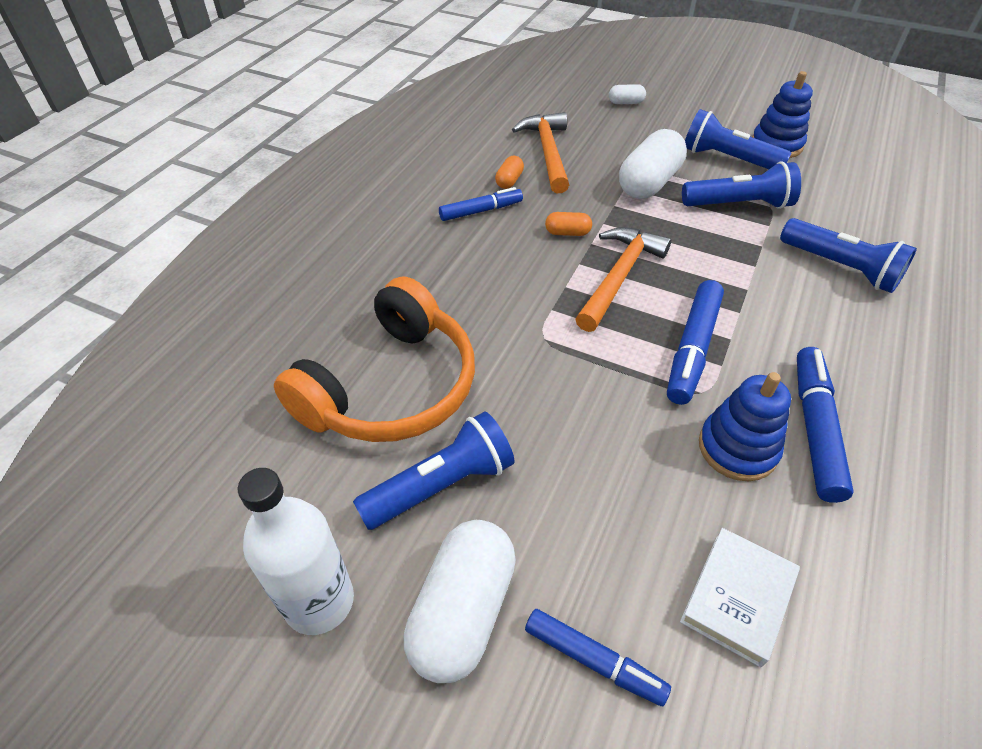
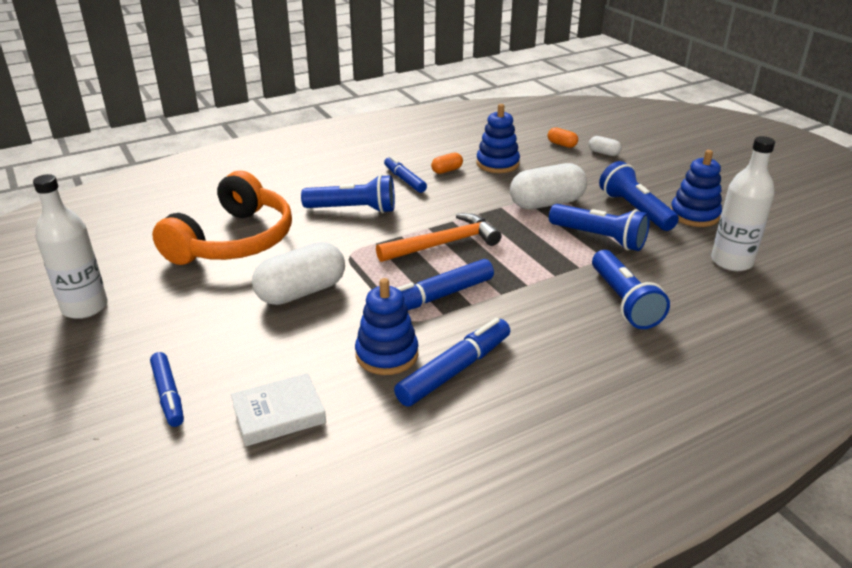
camera: 35 degrees right, 15 degrees down
(391, 387) = (233, 241): orange headphones -> orange headphones turned 45 degrees counterclockwise
(441, 485) = (199, 292): blue flashlight -> blue flashlight (353, 209)
(463, 611) = (138, 344): white capsule -> white capsule (301, 292)
(481, 211) = (404, 180): blue marker -> blue marker turned 135 degrees counterclockwise
(548, 152) = (497, 164): orange hammer -> blue stacking toy
(567, 233) = (444, 210): orange capsule -> orange capsule (562, 144)
(859, 184) = (731, 261): none -> white bottle

